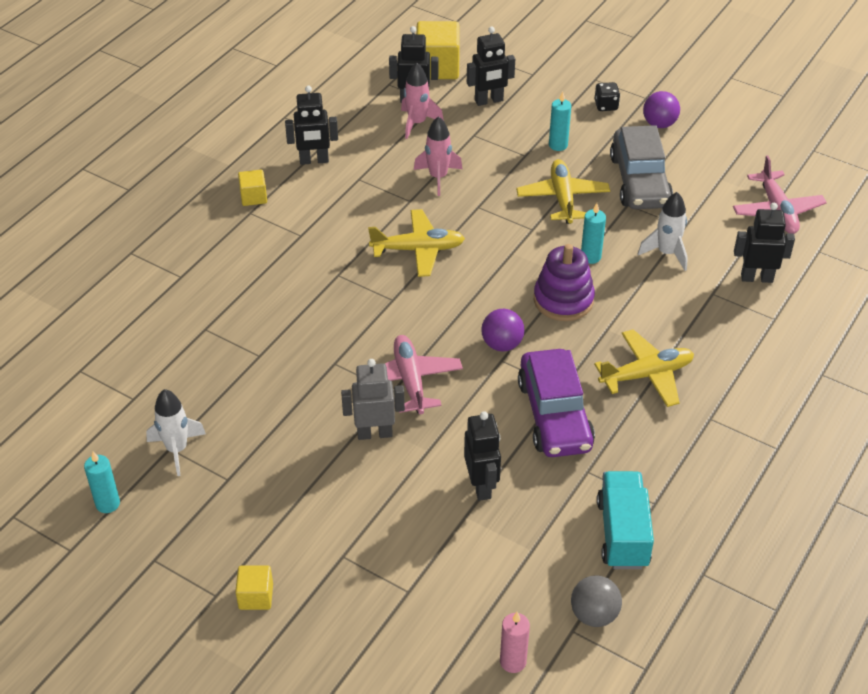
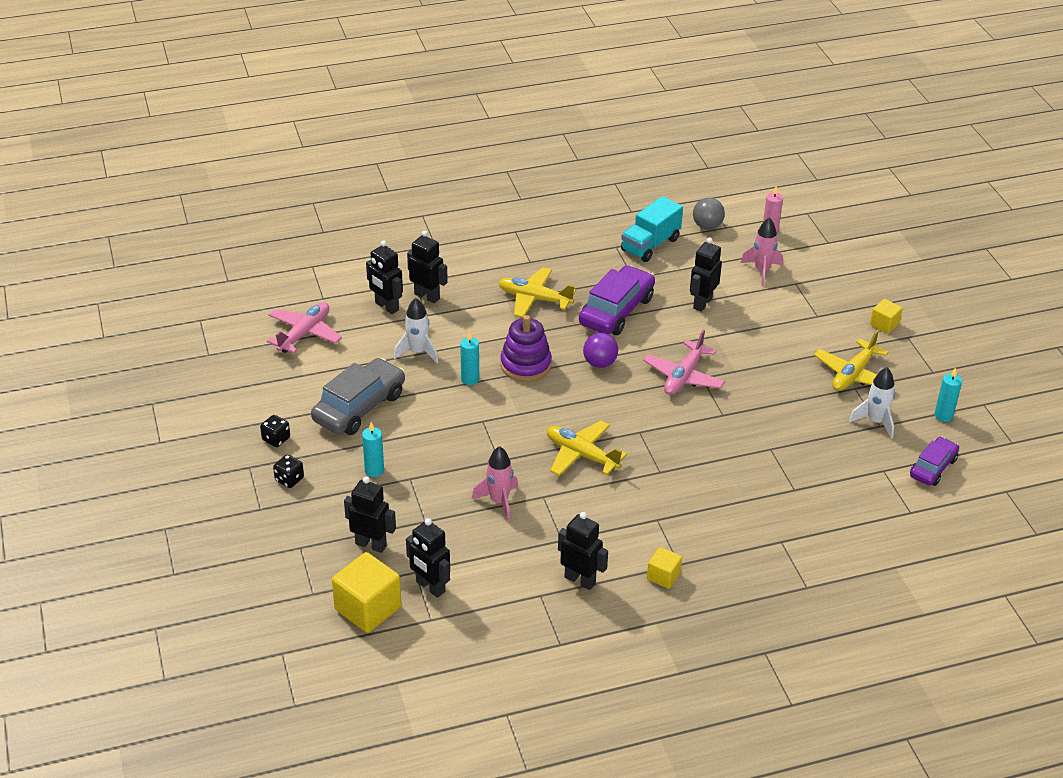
camera: 140 degrees left, 5 degrees down
(84, 431) = (933, 468): none -> purple car
(374, 433) = (737, 361): grey robot -> none
(417, 123) = (456, 561): pink rocket -> pink rocket (761, 271)
(562, 198) = (431, 428): yellow plane -> yellow plane (853, 374)
(659, 124) = (276, 439): purple ball -> black dice
(741, 311) = (427, 296): none -> black robot

